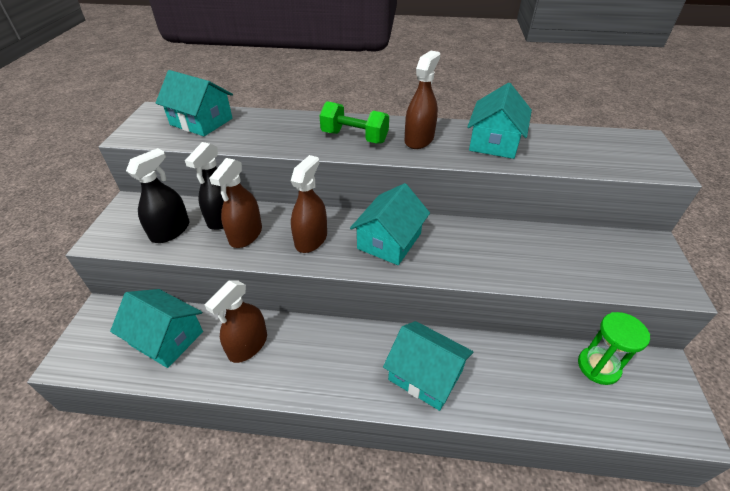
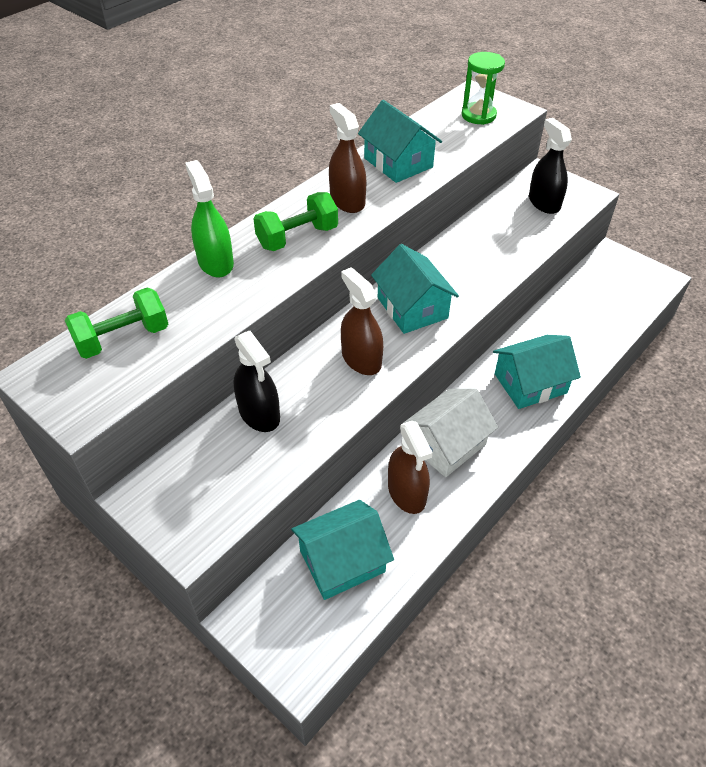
camera: 55 degrees left, 5 degrees up
(170, 231) = (238, 469): black spray bottle -> black spray bottle (544, 203)
(201, 121) = (123, 338): turquoise house -> green dumbbell
(246, 234) = (307, 406): brown spray bottle -> none
(296, 121) = (215, 262): none -> green spray bottle
(312, 347) = (446, 444): none -> white house
(598, 367) = (590, 285): green hourglass -> green hourglass (478, 115)

